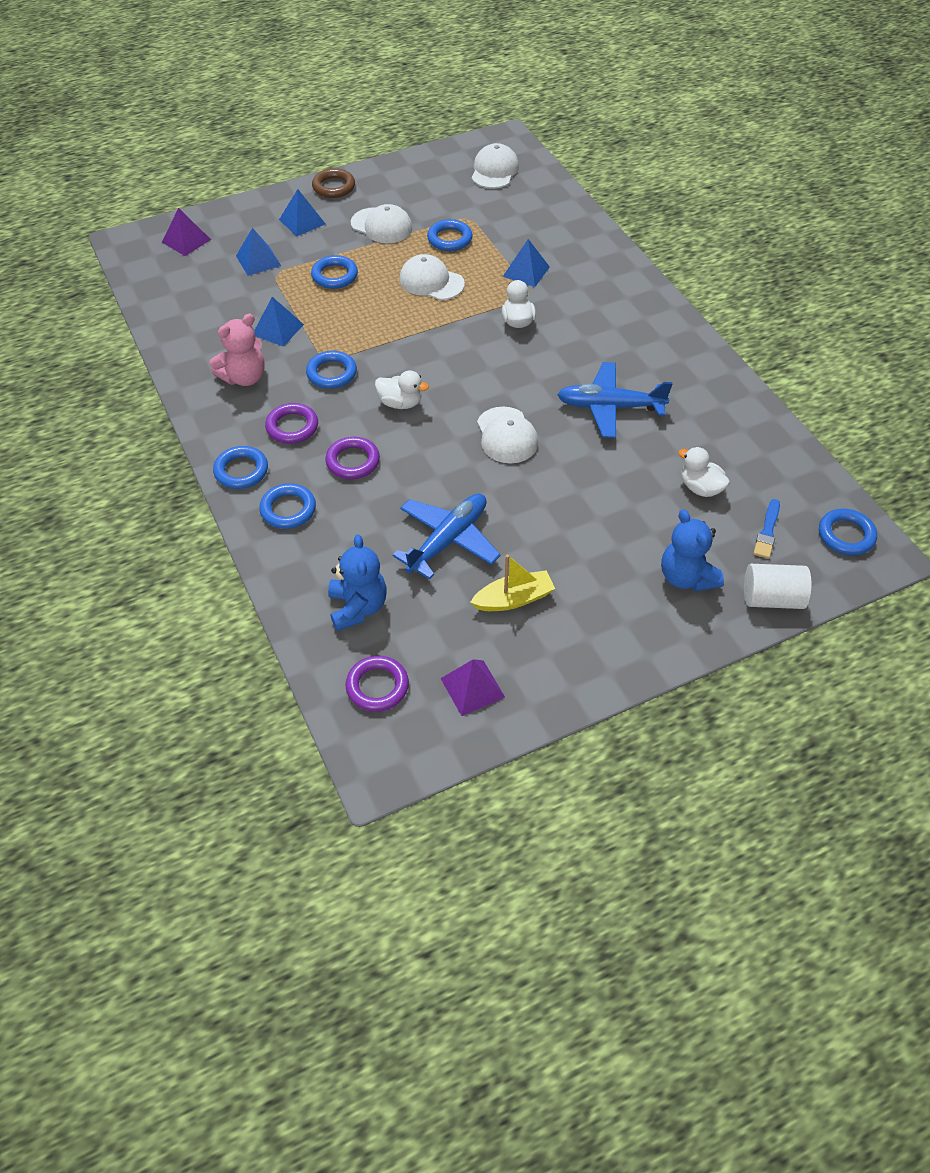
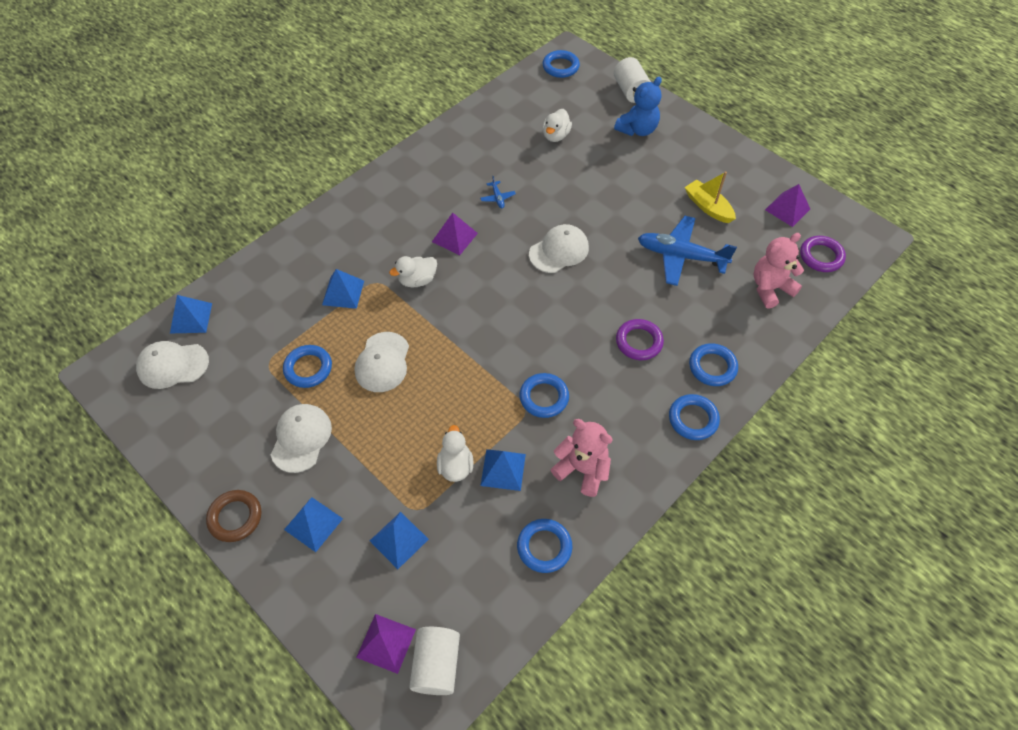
camera: 110 degrees left, 5 degrees up
(152, 260) = (436, 665): none -> white cylinder
(292, 427) = (624, 401): purple ring -> none
(334, 276) = (401, 451): blue ring -> blue ring (544, 547)
(358, 607) = (770, 288): blue teddy bear -> pink teddy bear
(400, 403) = (557, 332): white duck -> white duck (455, 466)
(541, 184) = (191, 318): none -> blue pyramid
(564, 359) = (454, 237): none -> purple pyramid
(609, 407) = (497, 198): blue plane -> blue plane, size x0.42
(767, 531) = (577, 100): blue brush -> none

